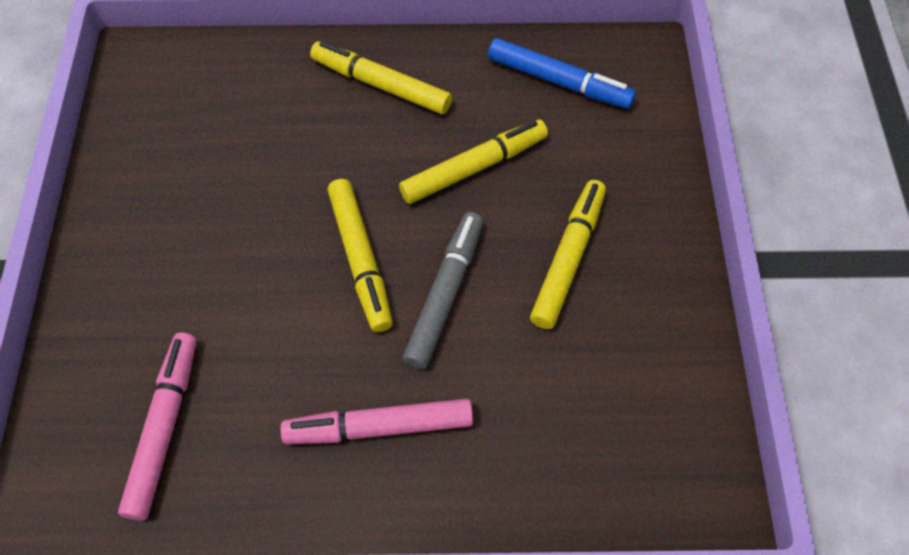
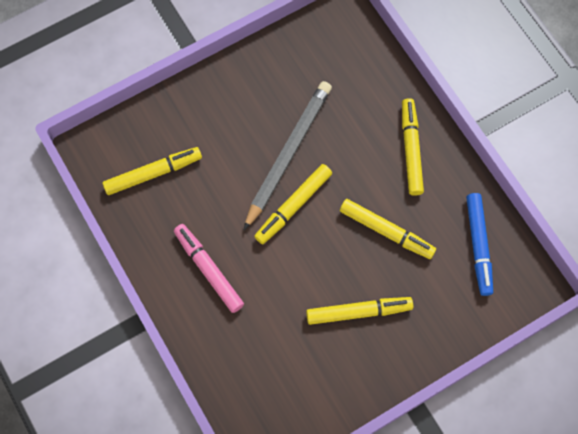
camera: 60 degrees right, 10 degrees up
(164, 428) = (153, 173): pink marker -> yellow marker
(279, 225) = (289, 154): none -> grey pencil
(445, 294) = (298, 260): grey marker -> none

